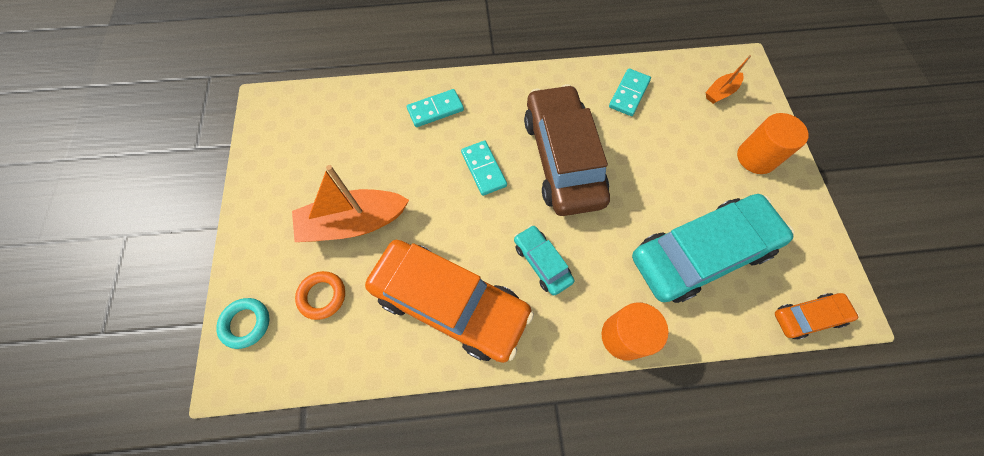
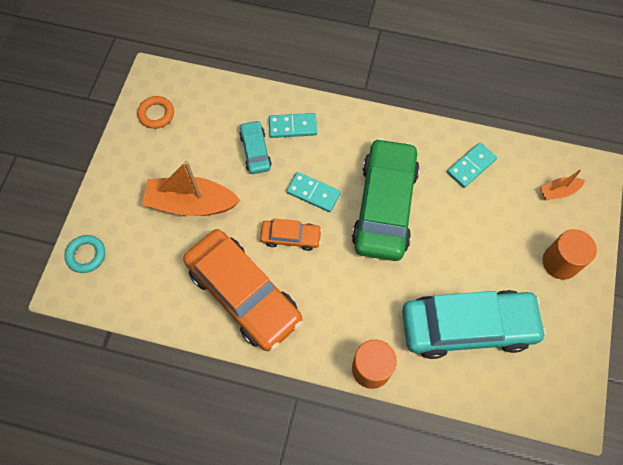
camera: 20 degrees right, 0 degrees up
(322, 296) = (148, 254): orange ring -> orange ring (156, 114)
(483, 169) = (313, 193): turquoise domino -> turquoise domino turned 60 degrees counterclockwise
(542, 262) = (330, 288): turquoise car -> turquoise car (255, 151)
(562, 159) = (385, 206): brown car -> green car
(808, 317) = (533, 410): orange car -> orange car (291, 237)

